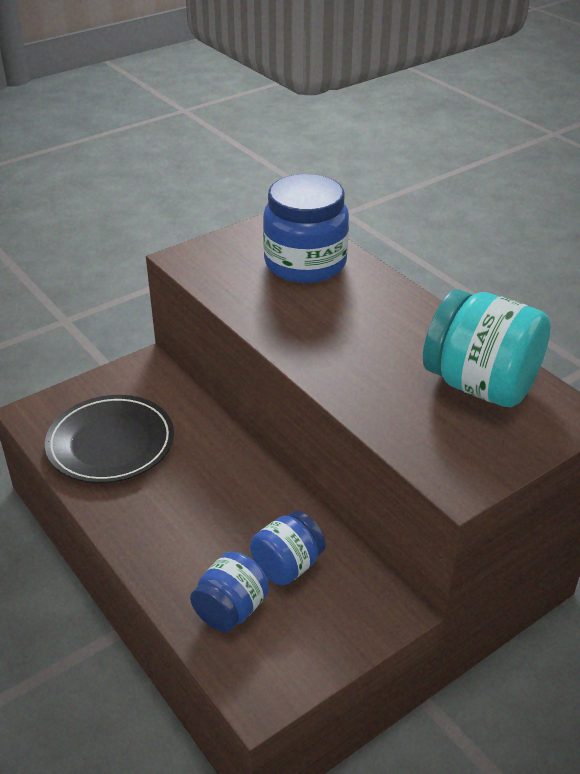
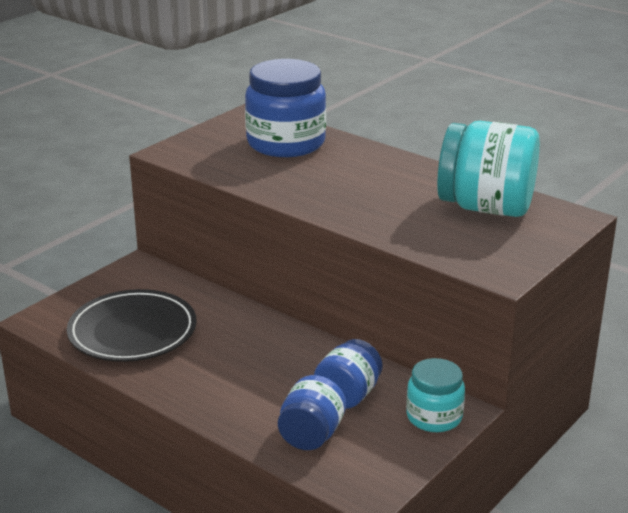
camera: 15 degrees left, 10 degrees down
(365, 613) = (434, 417): none -> turquoise jar

